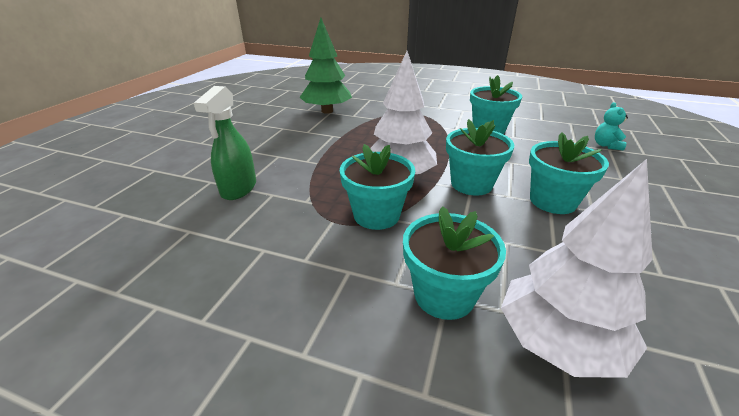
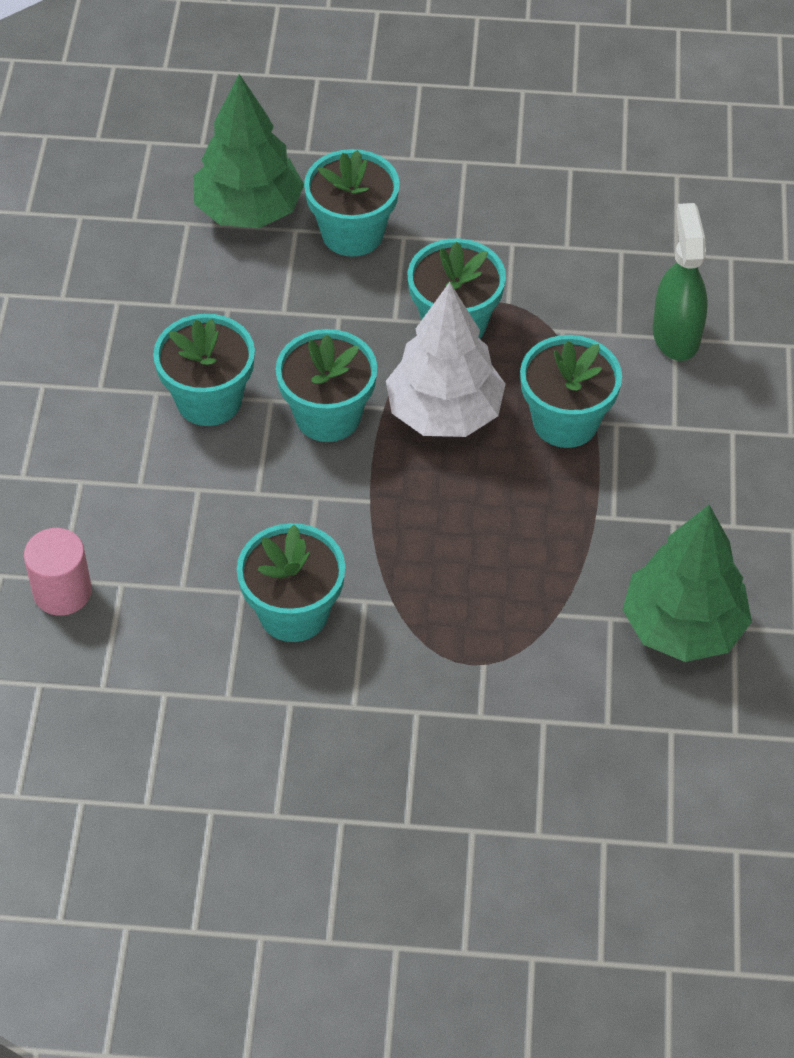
camera: 165 degrees right, 20 degrees up
(333, 164) = (565, 421): none -> turquoise flower pot
(557, 341) = (249, 211): white tree -> green tree
(606, 145) = (62, 592): turquoise teddy bear -> pink cylinder

